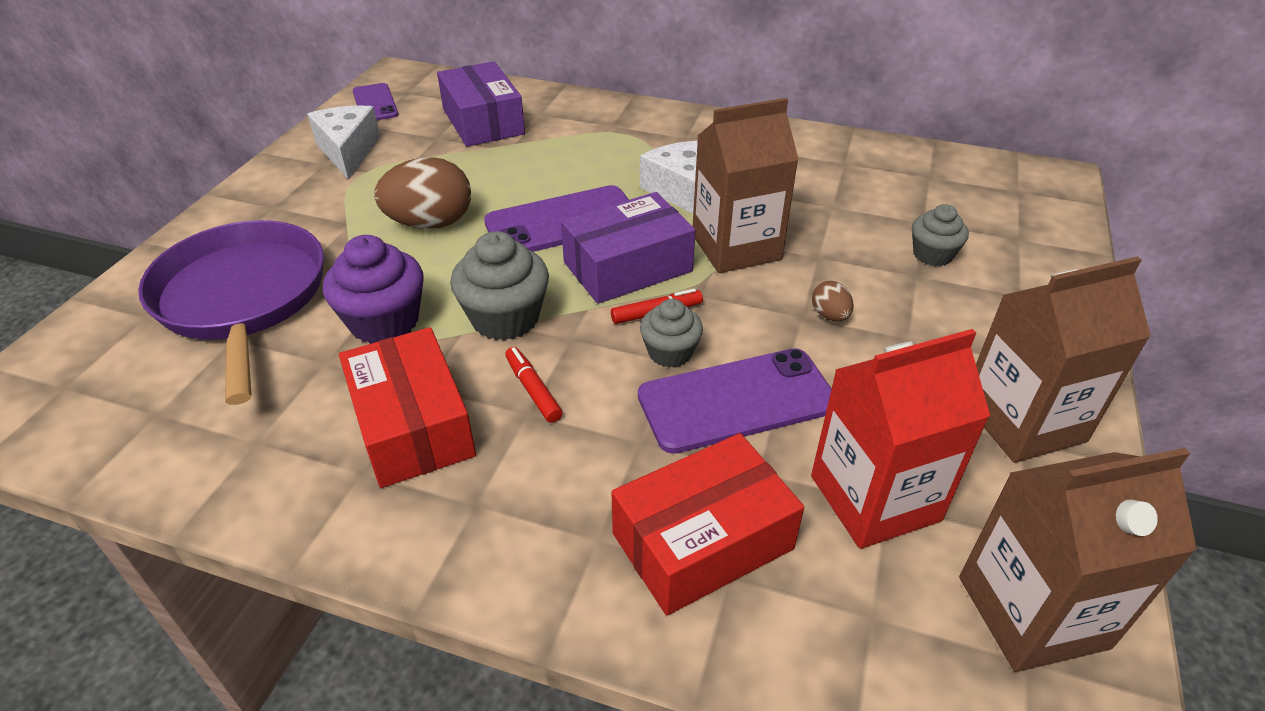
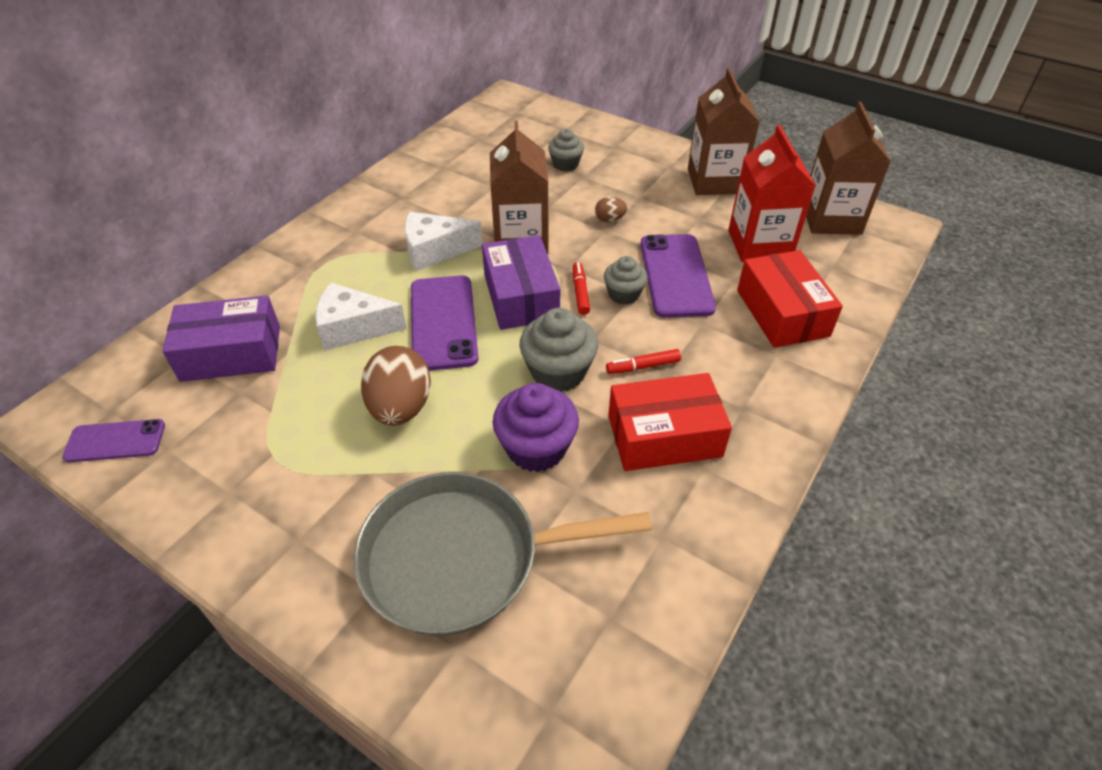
camera: 75 degrees left, 5 degrees up
(242, 299) = (461, 558): purple pan -> grey pan
(348, 151) = (217, 469): white cheese -> white cheese (353, 328)

